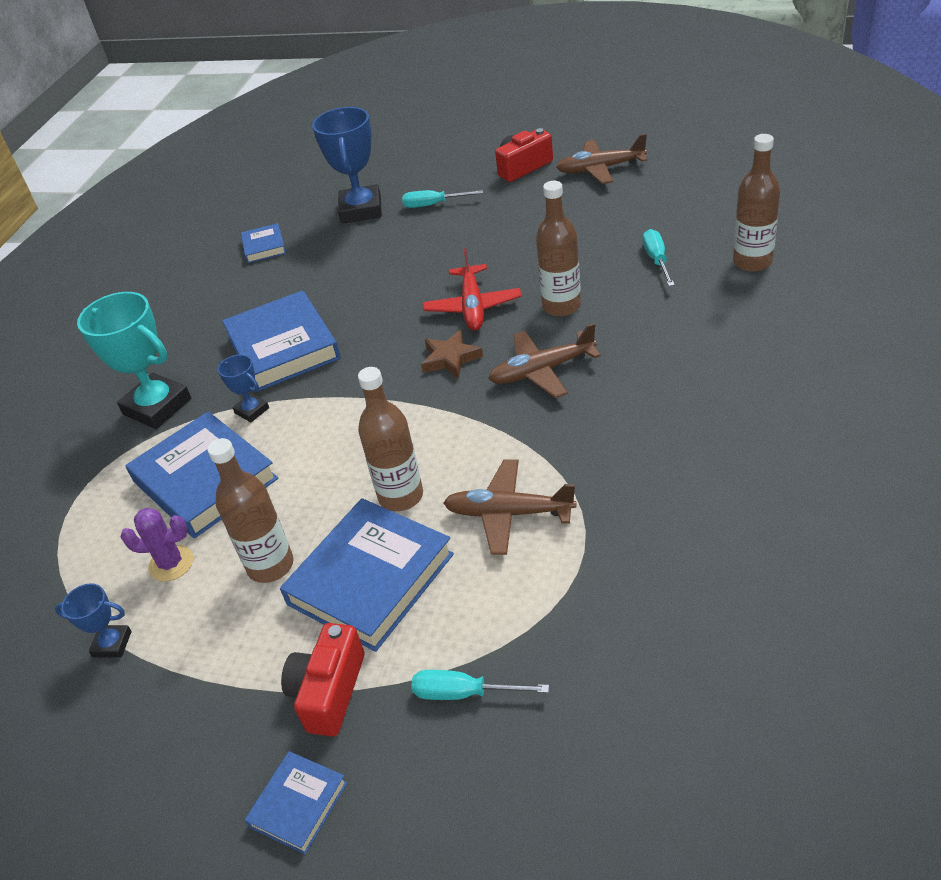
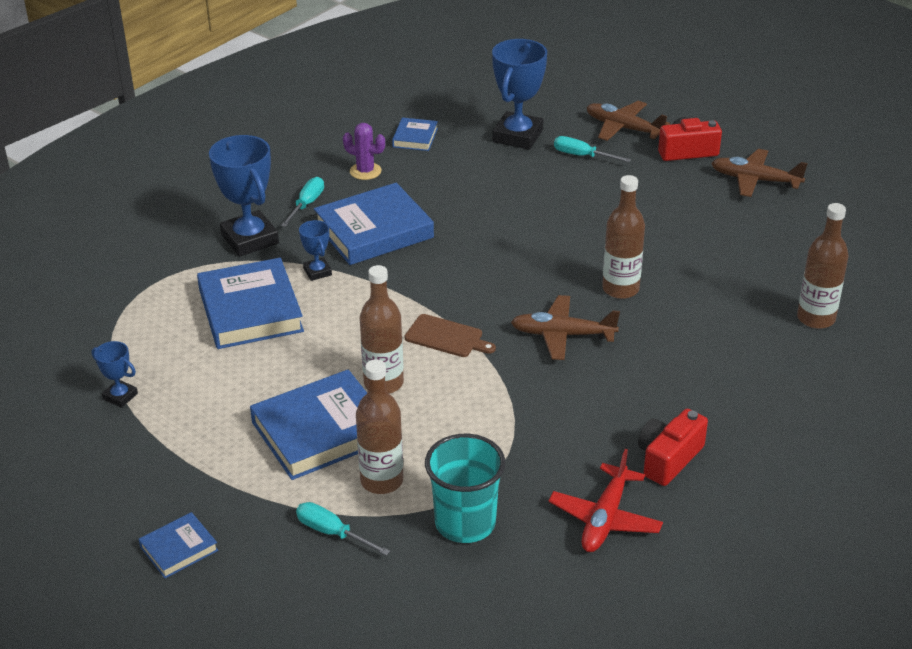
camera: 20 degrees right, 5 degrees down
(157, 406) = (250, 239): turquoise trophy -> blue trophy
(171, 564) = (191, 360): purple cactus -> purple cactus (365, 171)
(270, 565) = (258, 391): brown bottle -> brown bottle (382, 481)
(283, 347) = (374, 231): blue book -> blue book turned 60 degrees clockwise
(329, 691) = (243, 491): red camera -> red camera (668, 459)
(431, 421) = (446, 337): none -> brown cutting board
(450, 358) = (497, 294): brown star -> none
(472, 306) = (547, 259): red plane -> red plane (605, 518)
(508, 513) = (453, 430): brown plane -> brown plane (623, 128)
(597, 610) = (465, 523): none -> turquoise cup
(657, 260) = (734, 283): turquoise screwdriver -> turquoise screwdriver (306, 204)

